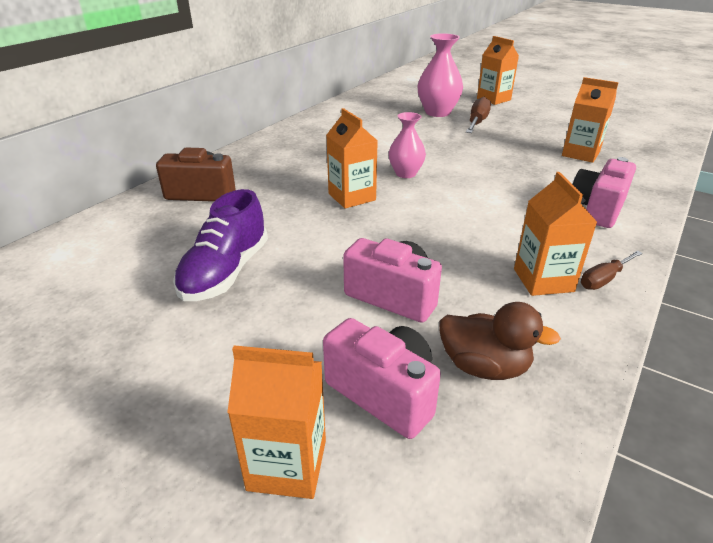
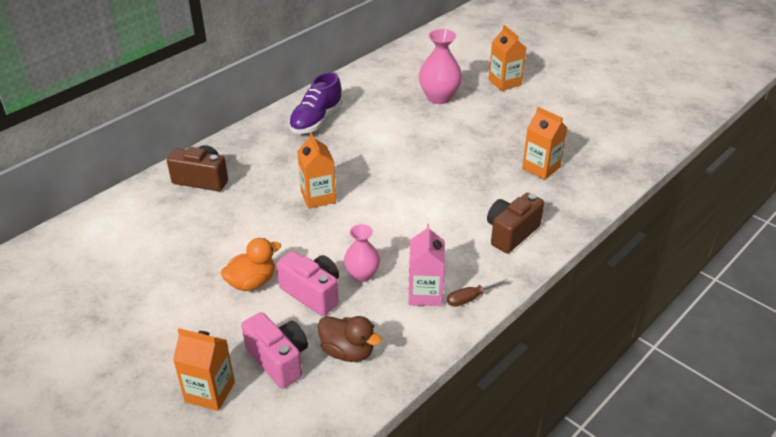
camera: 10 degrees right, 5 degrees up
(225, 272) = (204, 258): purple shoe -> purple shoe (316, 120)
(302, 293) = (252, 282): none -> orange duck
(405, 173) = (373, 175): pink vase -> pink vase (362, 275)
(477, 122) = (469, 116): brown screwdriver -> none
(543, 280) = (425, 293): orange carton -> pink carton
(597, 209) = (511, 233): pink camera -> brown camera

